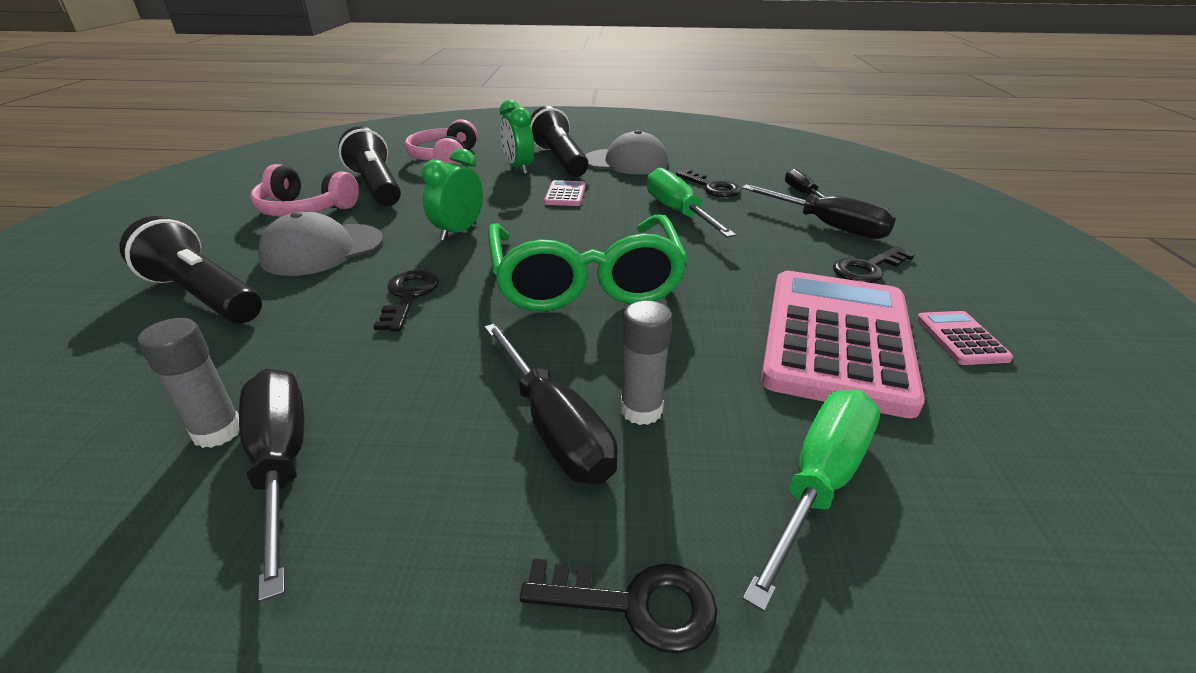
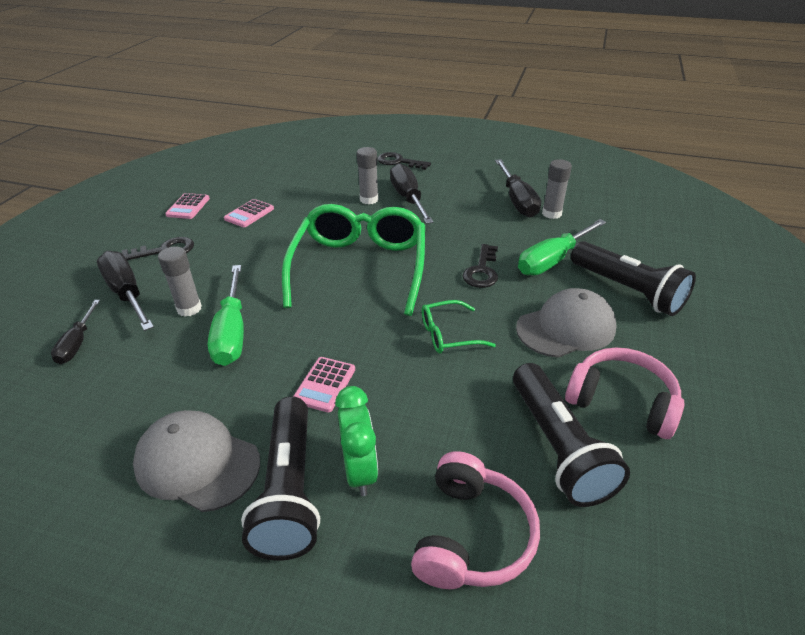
camera: 165 degrees left, 5 degrees up
(458, 232) = (448, 334): green clock -> green glasses
(711, 187) = (153, 372): black key -> none
(744, 222) = (189, 308): none -> grey glue stick
(819, 482) = (321, 175): green screwdriver -> green screwdriver (552, 260)
(837, 340) = (249, 214): pink calculator -> pink calculator, size x0.40

